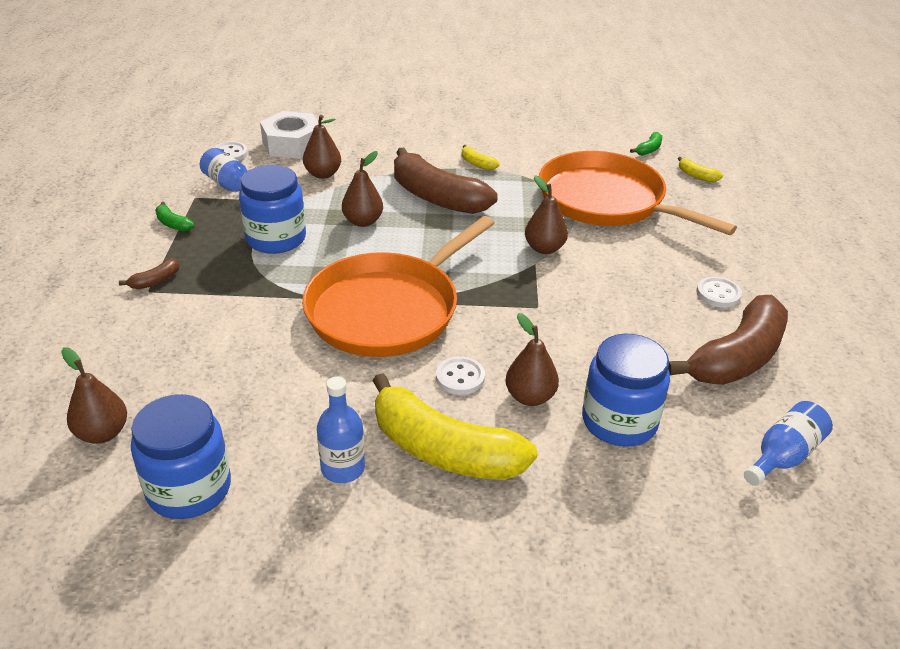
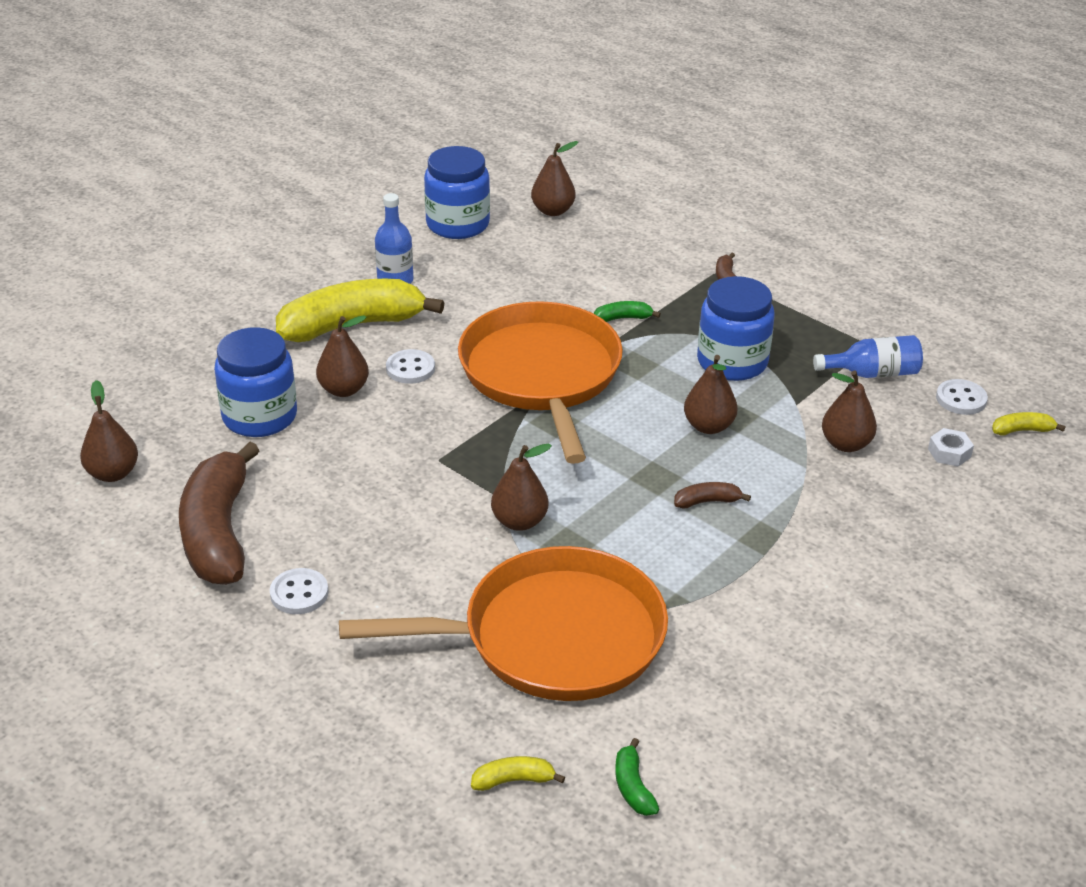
camera: 130 degrees right, 0 degrees up
(173, 224) = (824, 316): green banana -> green banana (623, 318)
(292, 144) = (949, 453): white nut -> white nut, size x0.46
(436, 197) = (707, 501): brown banana -> brown banana, size x0.40
(477, 163) = (757, 579): yellow banana -> yellow banana (1022, 430)
(783, 456) = (113, 473): blue bottle -> brown pear

